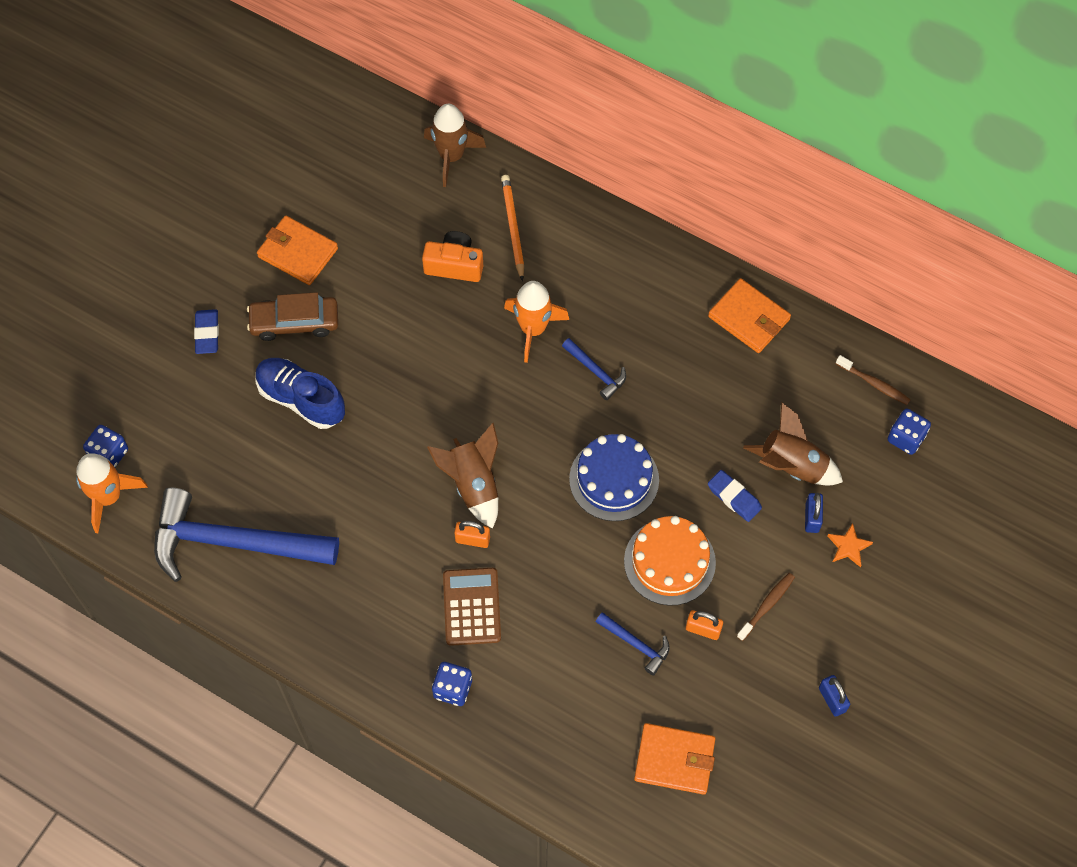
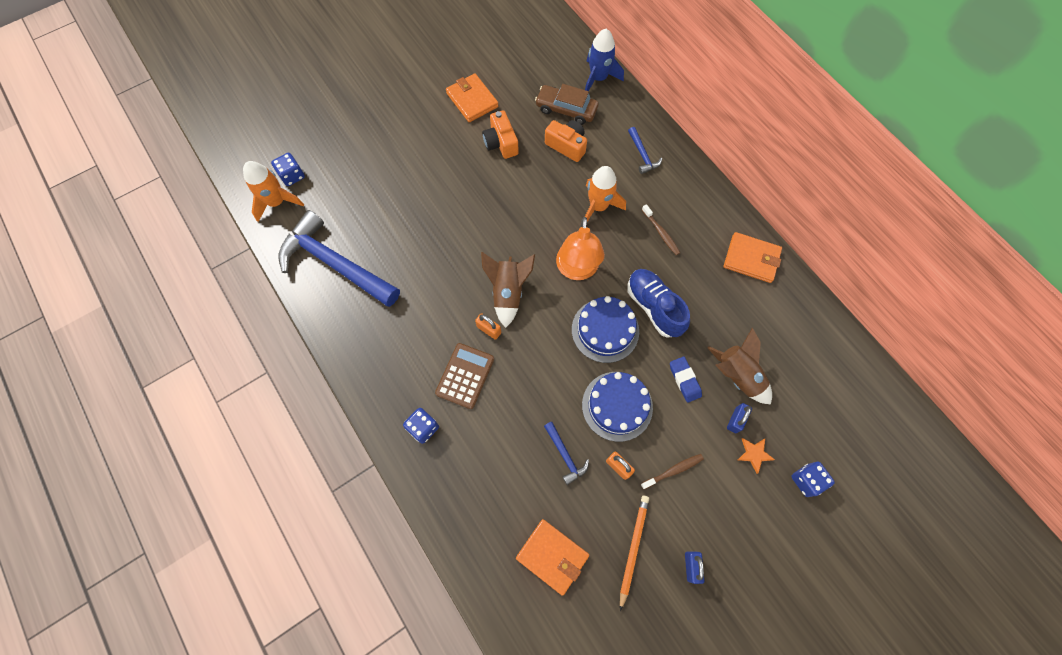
camera: 25 degrees right, 5 degrees up
(207, 334) = (391, 127): blue eraser -> none
(294, 322) = (447, 141): brown car -> brown car (566, 109)
(301, 399) = (426, 191): blue shoe -> blue shoe (654, 307)
(366, 296) = (501, 143): none -> orange camera
(451, 156) = (598, 78): brown rocket -> blue rocket
(513, 227) = (616, 137): orange pencil -> orange pencil (633, 549)
(544, 420) = (577, 270): none -> orange lamp
(596, 372) = (627, 252): blue hammer -> blue hammer (642, 155)
(669, 562) = (617, 406): orange cake -> blue cake
(749, 318) = (751, 259): orange wallet -> orange wallet turned 45 degrees counterclockwise
(874, 384) = (824, 342): brown toothbrush -> brown toothbrush (661, 233)
(906, 438) = (832, 392): blue dice -> blue dice (806, 480)

